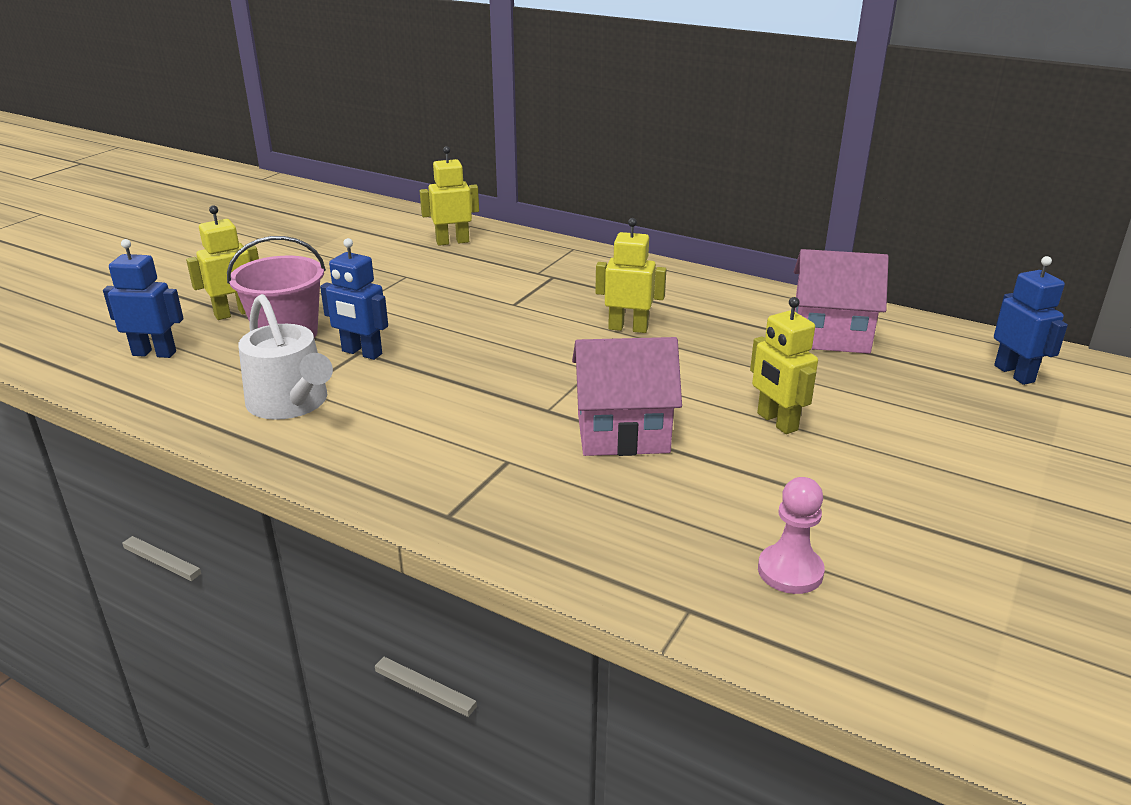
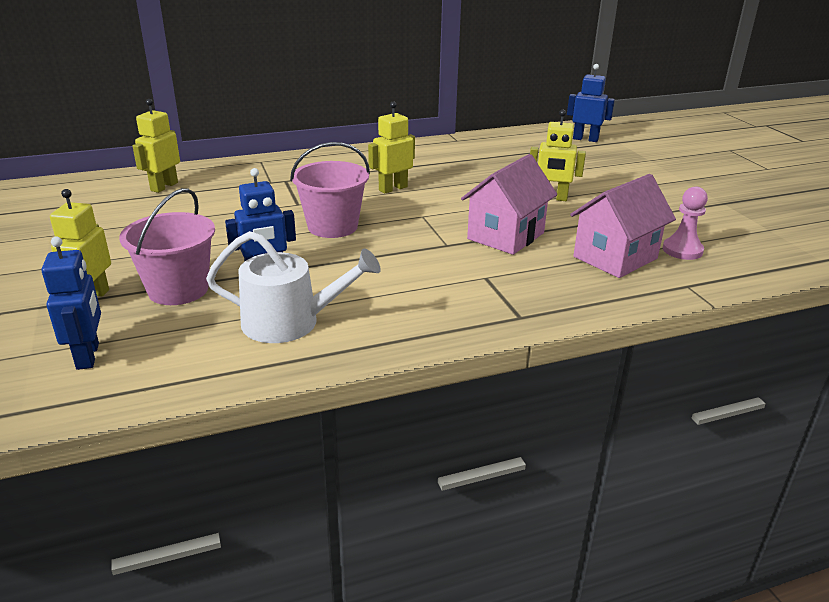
camera: 50 degrees left, 0 degrees up
(154, 353) = (88, 356): blue robot -> blue robot turned 120 degrees clockwise
(494, 339) = (332, 226): none -> pink bucket
(830, 336) = (490, 153): pink house -> pink house (615, 257)

